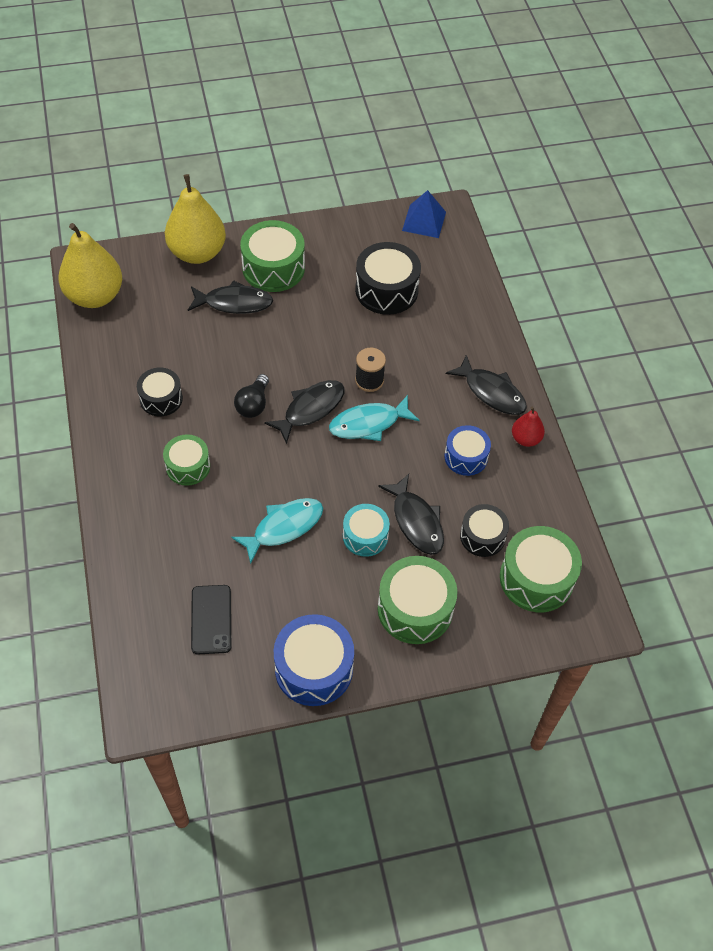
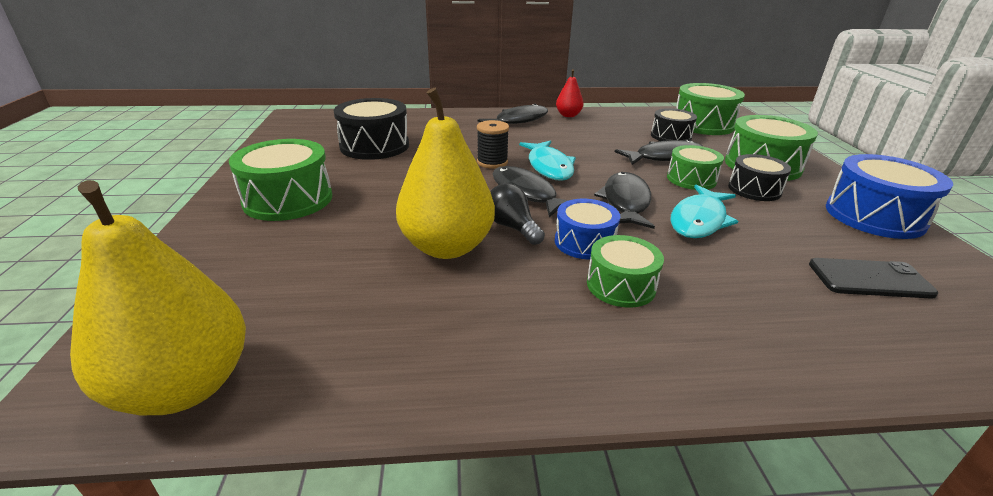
camera: 80 degrees left, 25 degrees down
(161, 399) = (486, 306): black drum -> black drum (754, 189)
(197, 253) = (198, 254): yellow pear -> yellow pear (447, 247)
(234, 303) = (327, 230): black fish -> black fish (625, 202)
(253, 404) = (512, 227): black light bulb -> black light bulb turned 150 degrees counterclockwise
(284, 527) = (699, 220): turquoise fish -> turquoise fish turned 120 degrees counterclockwise
(365, 536) = (691, 179): turquoise drum -> green drum
(424, 221) = (297, 125): blue pyramid -> none
(466, 457) = (588, 134): blue drum -> blue drum (584, 242)

